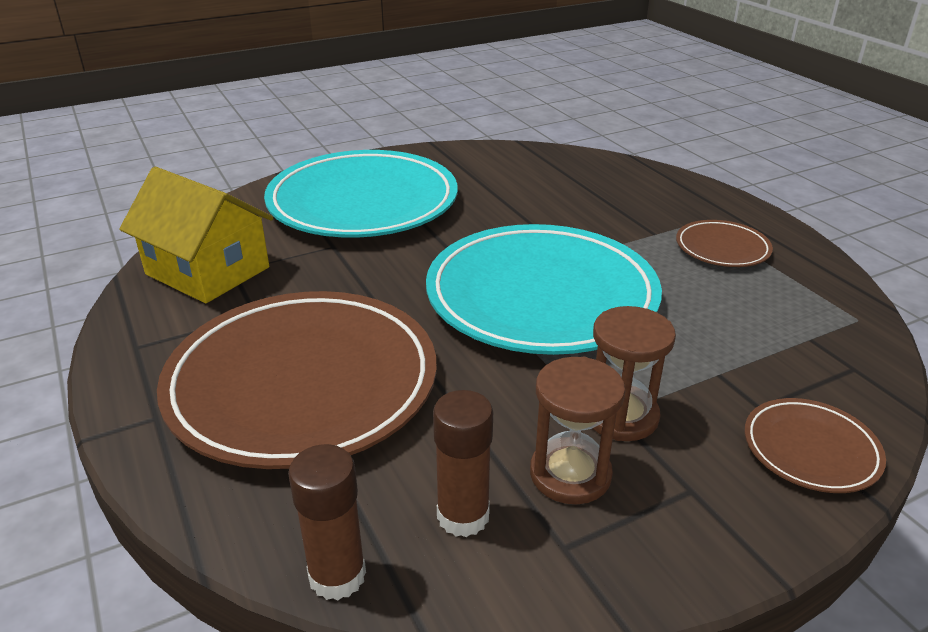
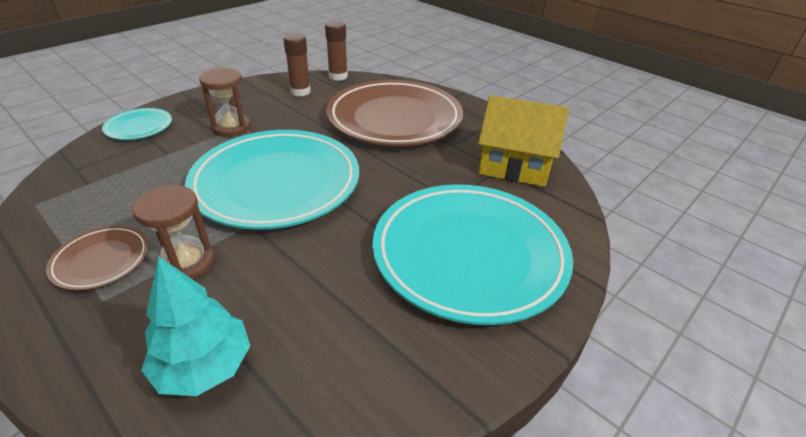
camera: 160 degrees right, 5 degrees up
(570, 474) = (258, 106): brown hourglass -> brown hourglass (186, 263)
(601, 179) = (204, 367): none -> turquoise tree
(810, 449) = (139, 127): brown plate -> turquoise plate

